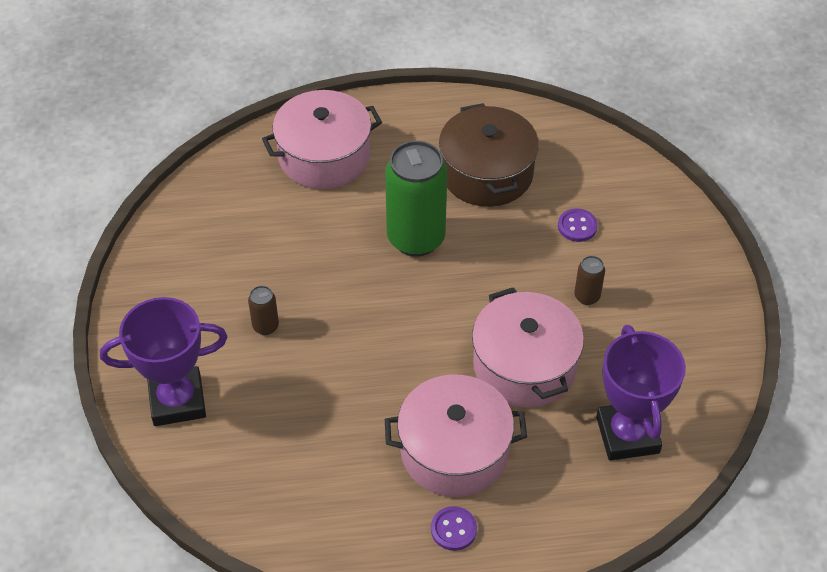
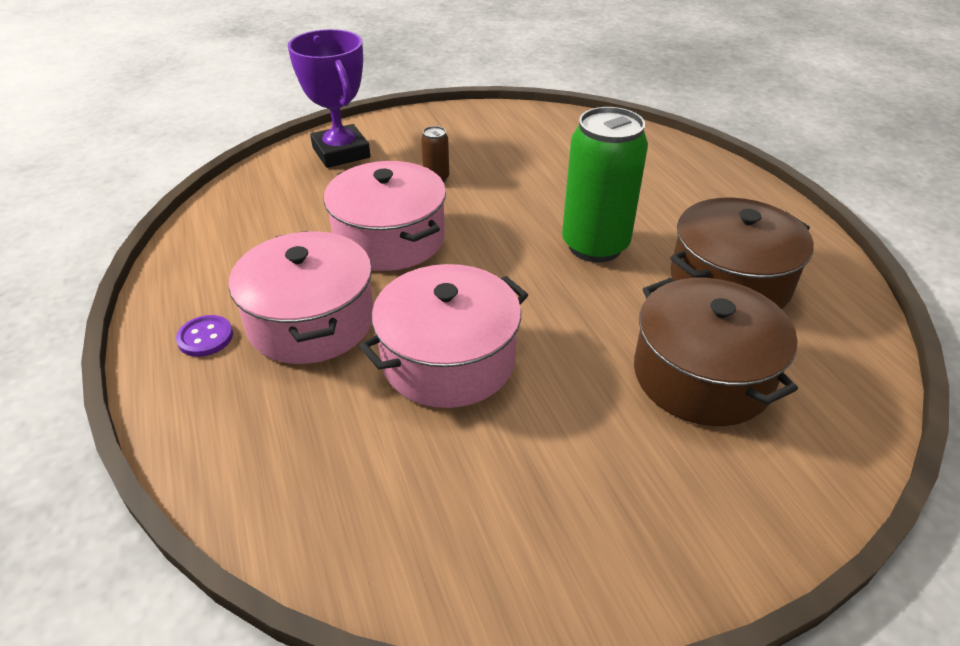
camera: 75 degrees right, 10 degrees down
(324, 156) = (664, 172): pink pot -> pink pot (389, 239)
(577, 226) = (702, 375): purple button -> brown pot
(587, 296) = (586, 403): brown can -> none
(627, 435) = (361, 482): purple trophy -> none

